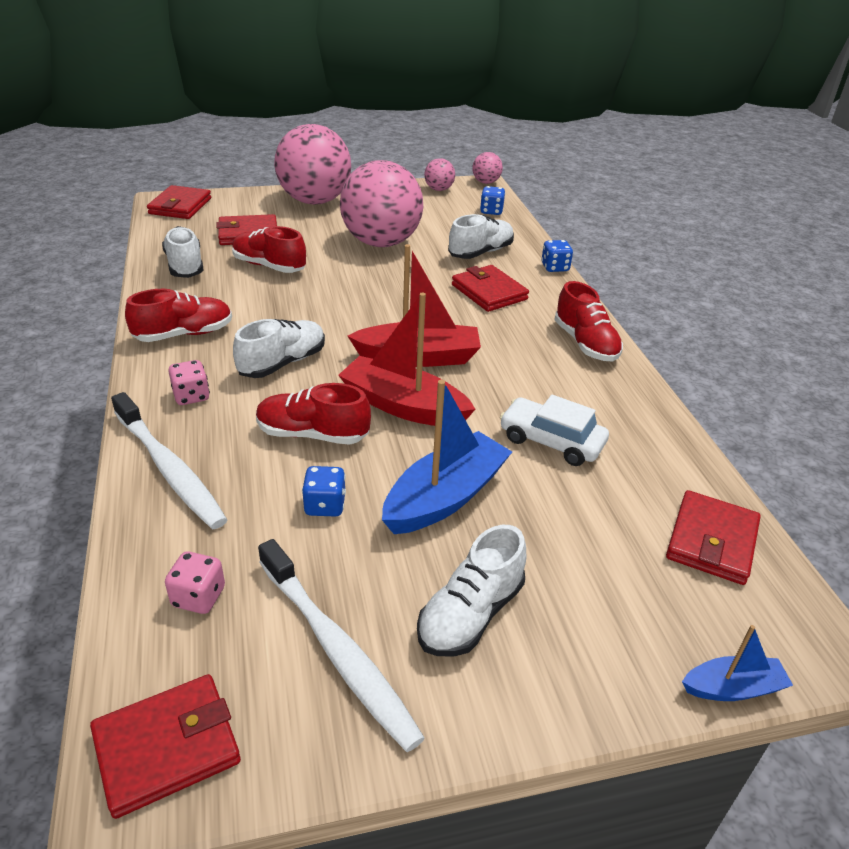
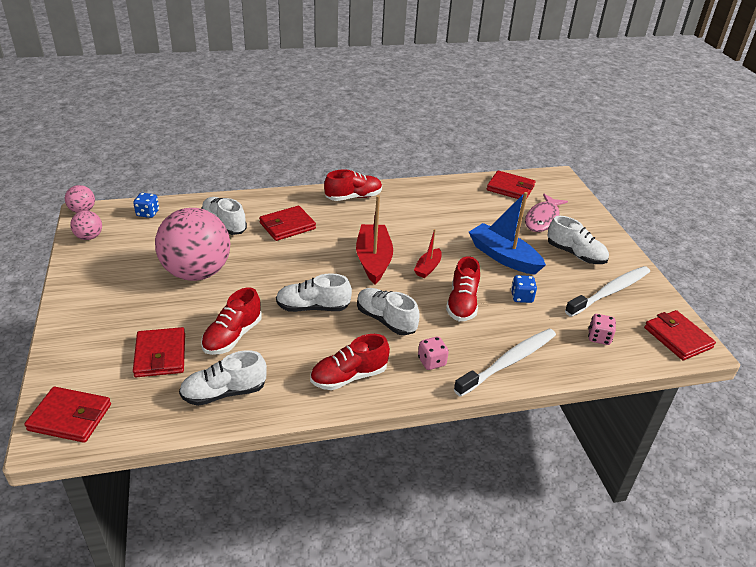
camera: 90 degrees left, 0 degrees up
(184, 334) = (349, 376): red shoe -> red shoe turned 90 degrees counterclockwise
(314, 201) = (90, 313): pink ball -> none
(314, 311) = (313, 307): none -> white shoe
(403, 406) = (428, 268): red boat -> red boat, size x0.54
(551, 441) = (450, 220): white car -> none
(555, 267) = (253, 196): blue dice -> none
(600, 580) = (543, 219): none -> pink fish
(732, 688) = (585, 199): blue boat -> none

